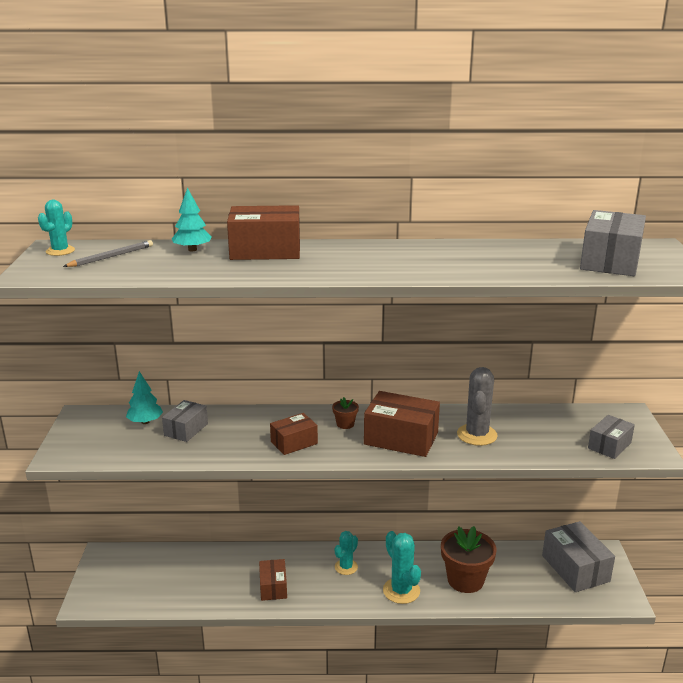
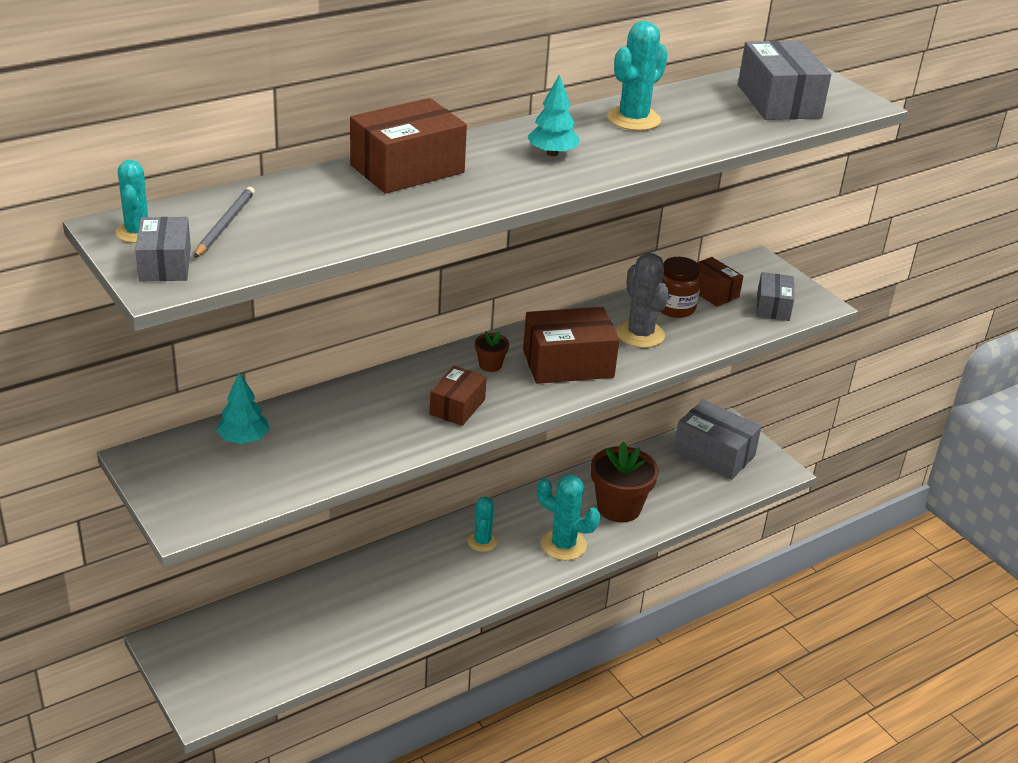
camera: 35 degrees left, 10 degrees up
(186, 429) = (309, 432): grey box -> grey box (165, 264)
(192, 250) = (314, 188): turquoise tree -> turquoise tree (552, 153)
(273, 587) = (420, 596): brown box -> brown box (712, 292)
(470, 252) = (633, 119): none -> turquoise cactus
(524, 425) = (675, 308): none -> brown jar

